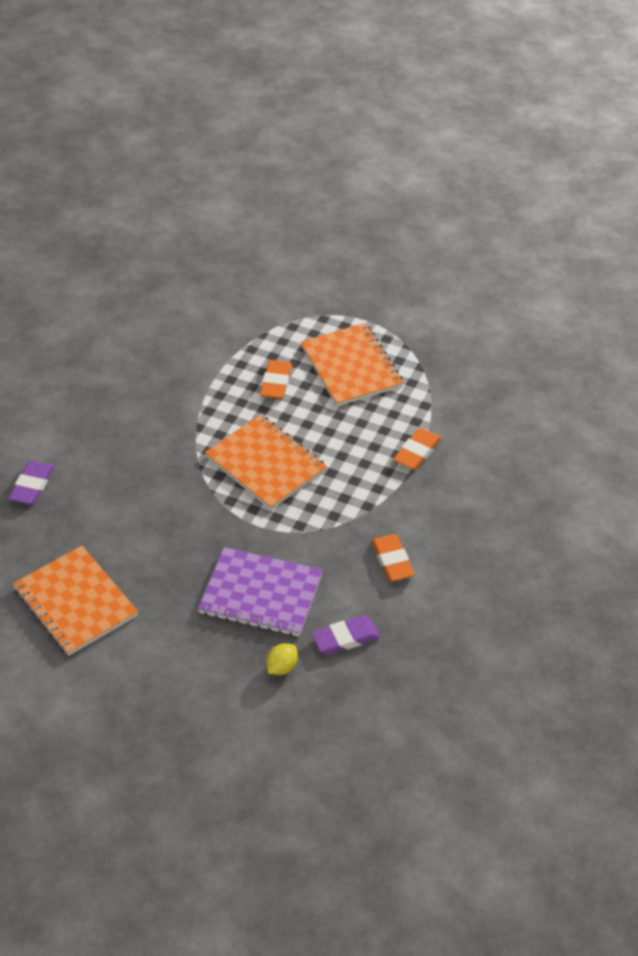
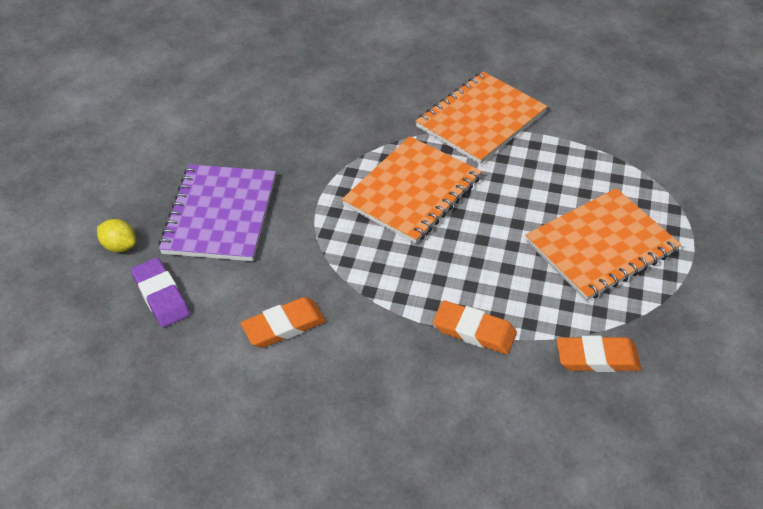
camera: 80 degrees right, 0 degrees up
(32, 485) = (340, 36): purple eraser -> none
(75, 602) = (199, 87): orange notebook -> orange notebook (481, 119)
(276, 382) = (544, 182): orange eraser -> orange eraser (597, 358)

